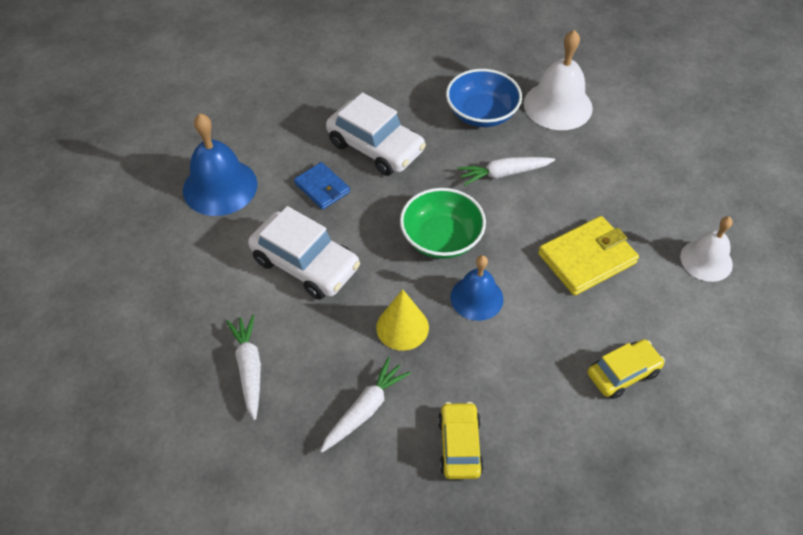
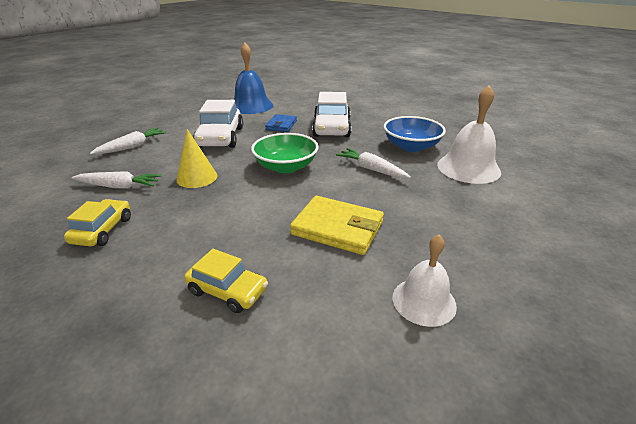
camera: 55 degrees right, 20 degrees down
(460, 445) = (103, 230): yellow car -> yellow car turned 45 degrees counterclockwise
(476, 298) = (247, 194): blue bell -> none

